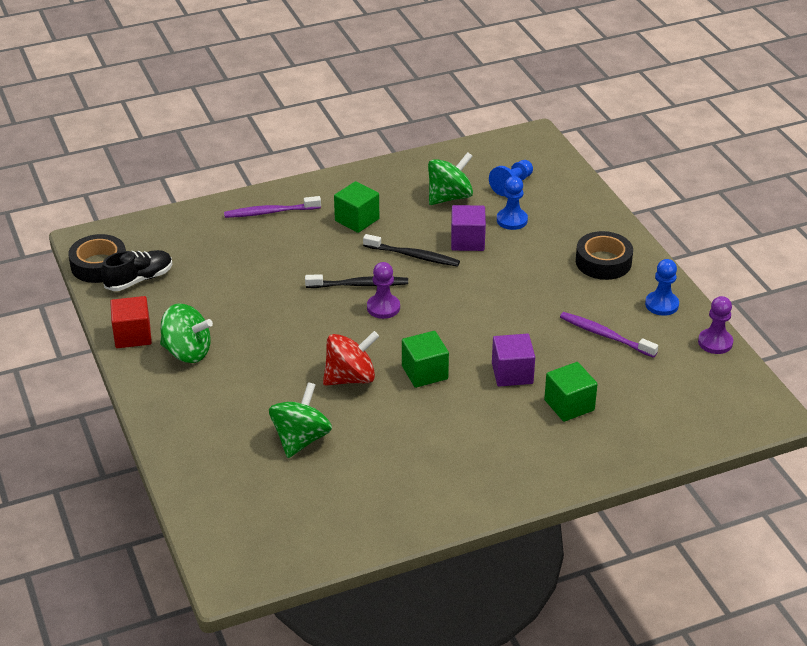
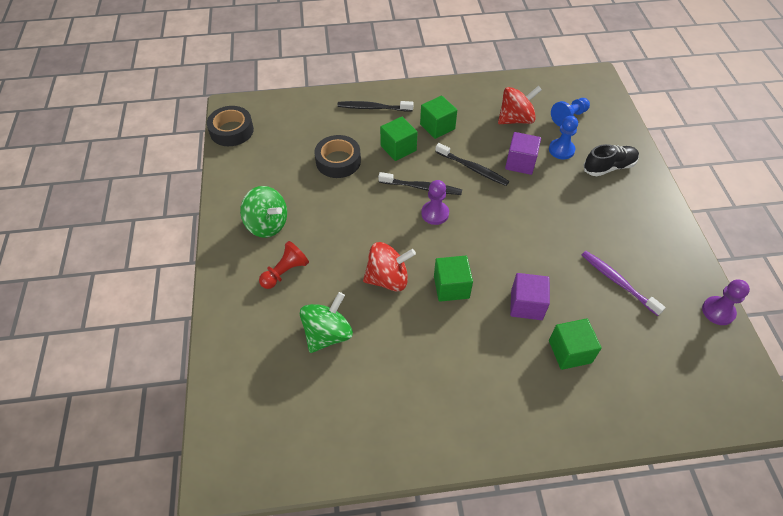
camera: 15 degrees right, 15 degrees up
(133, 335) = (232, 200): red cube -> none
(139, 280) = (256, 149): black shoe -> black shoe (609, 167)
(228, 393) = (285, 272): none -> red pawn
(270, 212) = (373, 108): purple toothbrush -> black toothbrush
(317, 250) = (398, 148): none -> green cube
(449, 197) = (515, 119): green spinning top -> red spinning top
(603, 262) = (630, 205): black tape -> black tape (338, 161)
(661, 304) = (674, 260): blue pawn -> none

